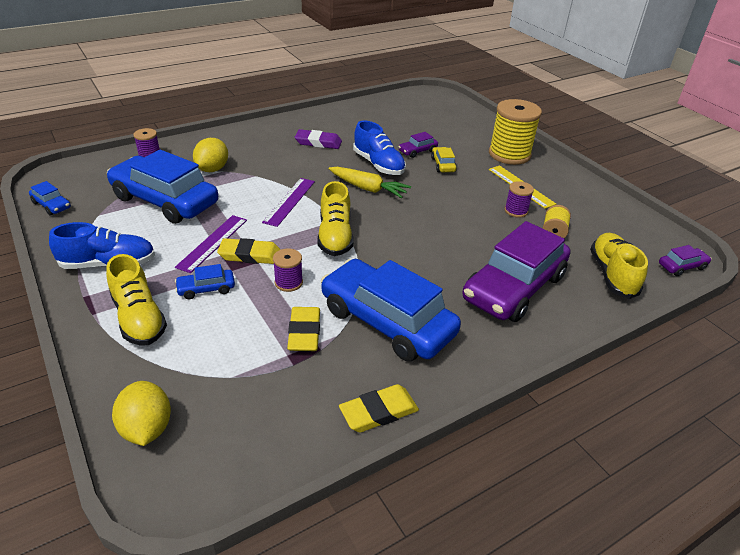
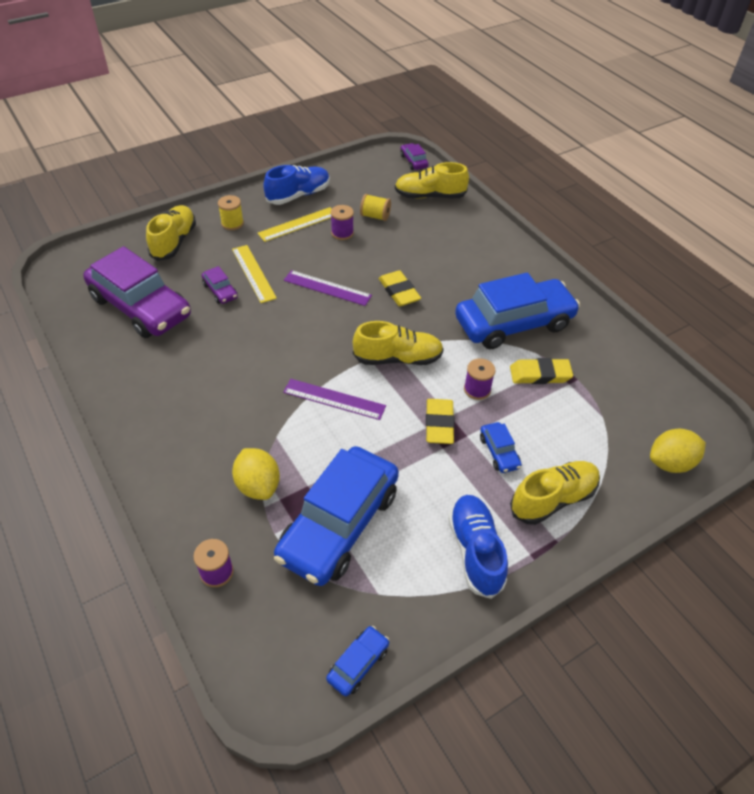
camera: 90 degrees left, 10 degrees up
(212, 169) = (258, 485): yellow lemon -> yellow lemon turned 45 degrees clockwise
(213, 243) = (422, 459): purple ruler -> purple ruler (327, 288)
(318, 142) = (190, 380): purple eraser -> none
(368, 189) = (305, 333): yellow carrot -> none
(378, 164) = (251, 324): blue shoe -> blue shoe (298, 195)
(378, 412) = (608, 330): yellow eraser -> yellow eraser (399, 291)
(387, 321) = (514, 323): blue car -> blue car turned 150 degrees counterclockwise
(443, 165) = (253, 273): yellow car -> yellow ruler
(475, 131) = (174, 242): none -> yellow shoe
(509, 154) = (232, 223): yellow spool -> yellow spool, size x0.49
(513, 287) = (455, 249): purple car -> purple car (140, 307)

